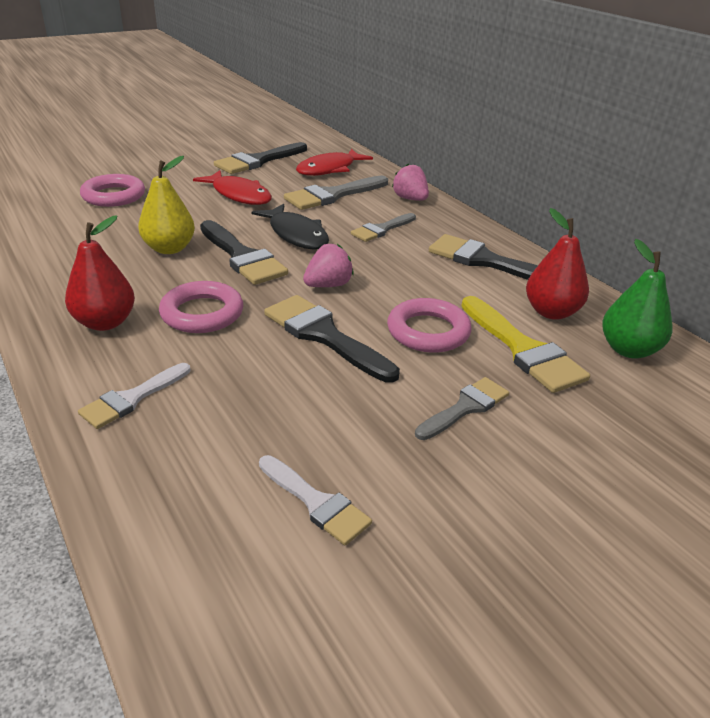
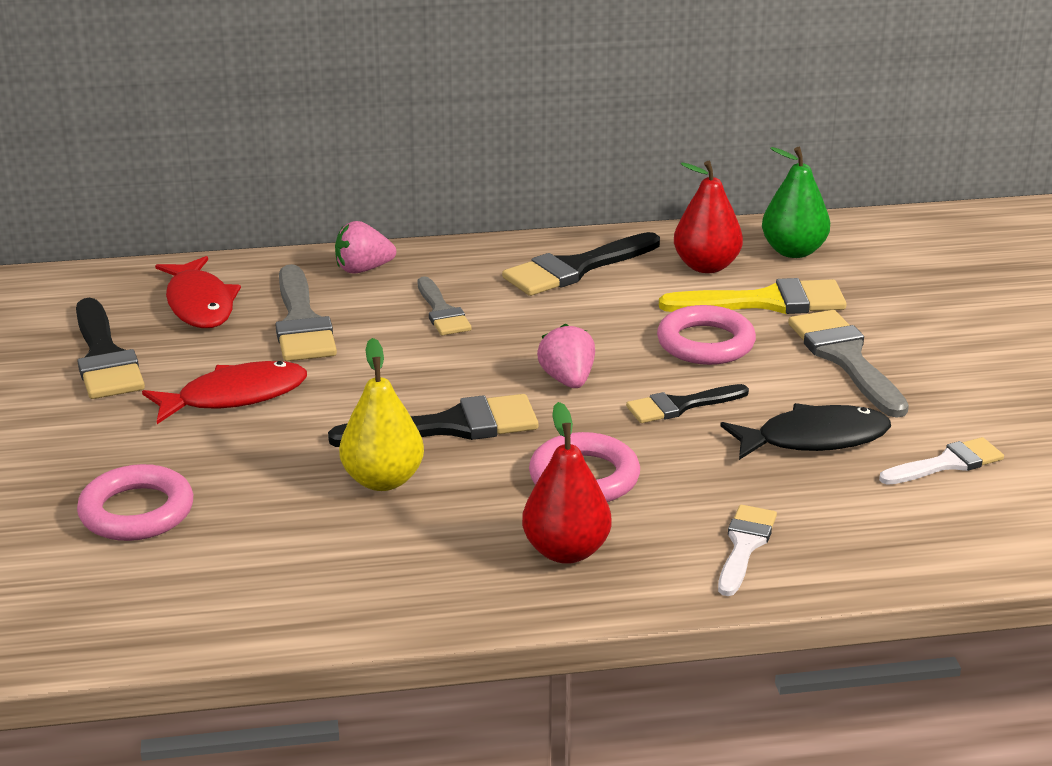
camera: 65 degrees left, 5 degrees down
(132, 398) = (744, 546): white brush -> white brush turned 135 degrees counterclockwise
(296, 235) = (411, 375): black fish -> black fish (814, 439)
(324, 335) = (680, 406): black brush -> black brush, size x0.63
(465, 407) = (845, 358): grey brush -> grey brush, size x1.59

